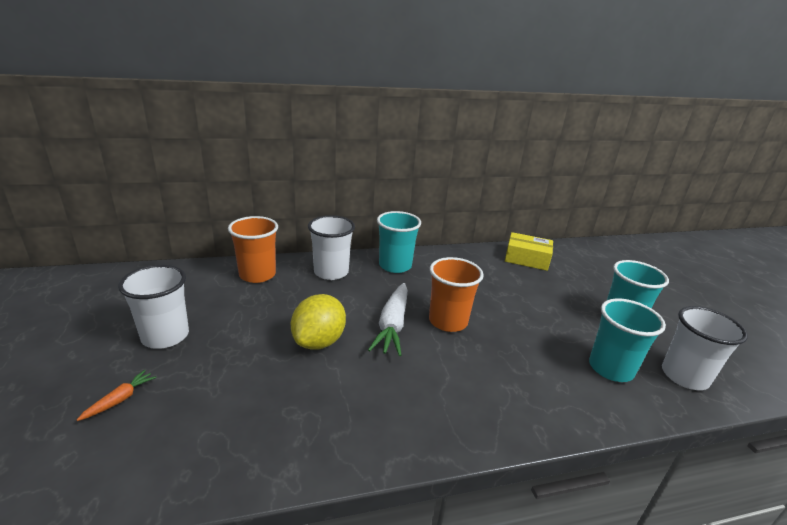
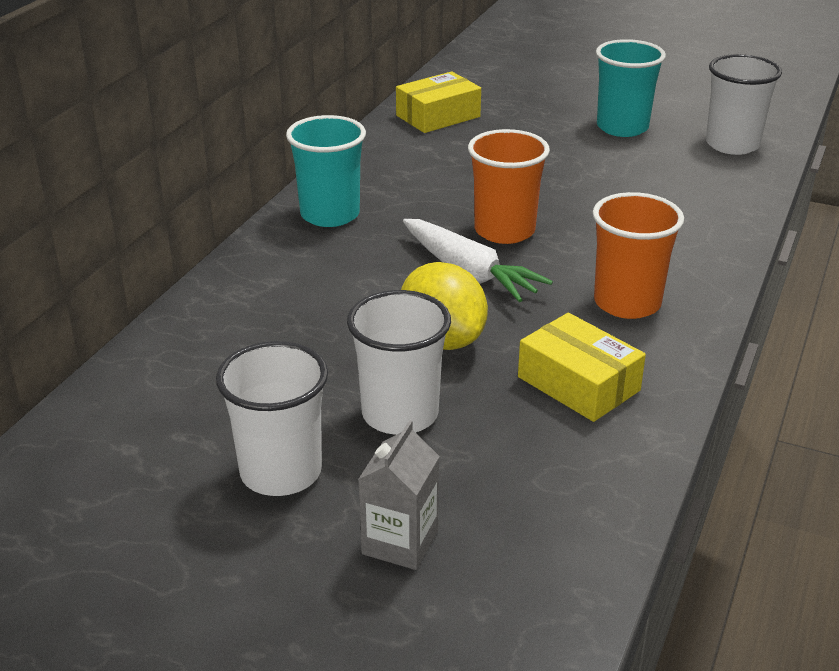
camera: 50 degrees left, 5 degrees up
(120, 399) = (400, 542): orange carrot -> grey carton
(257, 275) = (201, 340): orange cup -> orange cup (627, 303)
(319, 412) = (578, 384): none -> yellow box
(331, 272) = (280, 272): white cup -> white cup (400, 414)
(610, 368) = (685, 175): turquoise cup -> none

